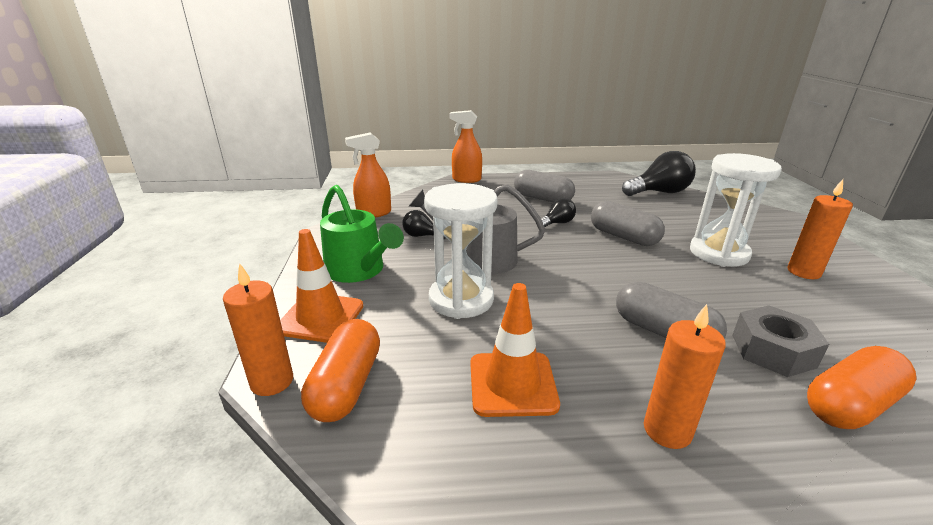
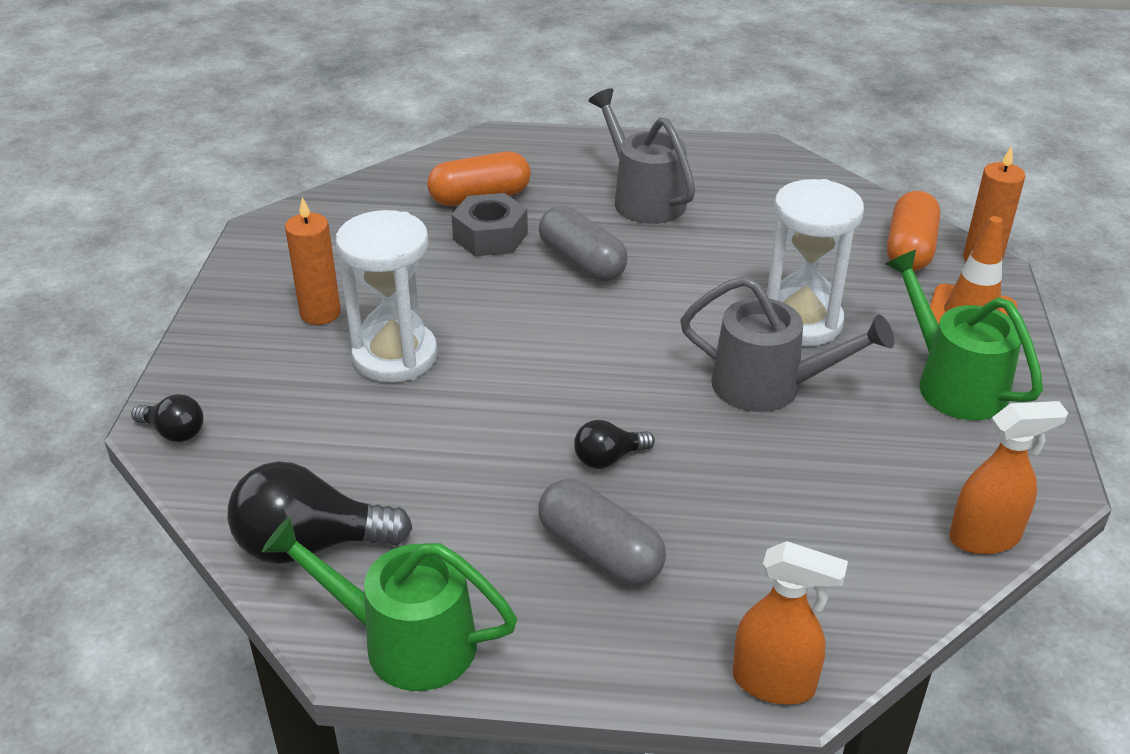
camera: 170 degrees left, 10 degrees up
(422, 236) = (868, 451): black light bulb -> black light bulb (174, 432)
(512, 384) = (756, 236): orange traffic cone -> none
(597, 178) = (404, 641): none -> green watering can
(623, 237) = (511, 408): grey capsule -> none
(667, 430) = (643, 198): orange candle -> grey watering can

